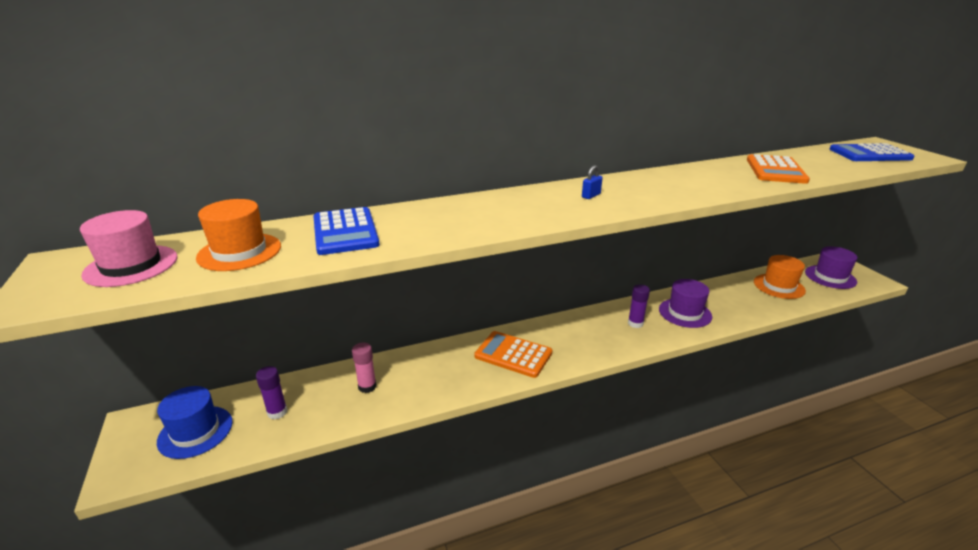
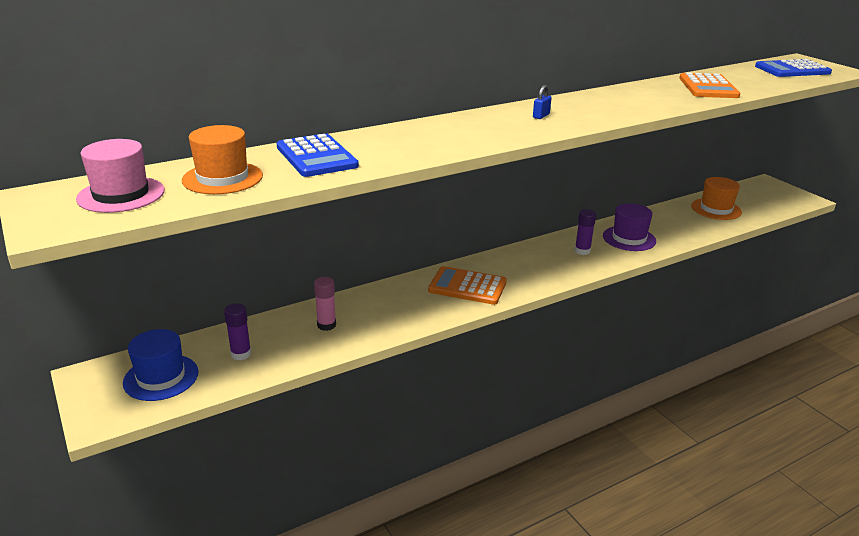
camera: 10 degrees left, 0 degrees up
(830, 277) = (763, 198): purple hat -> none

